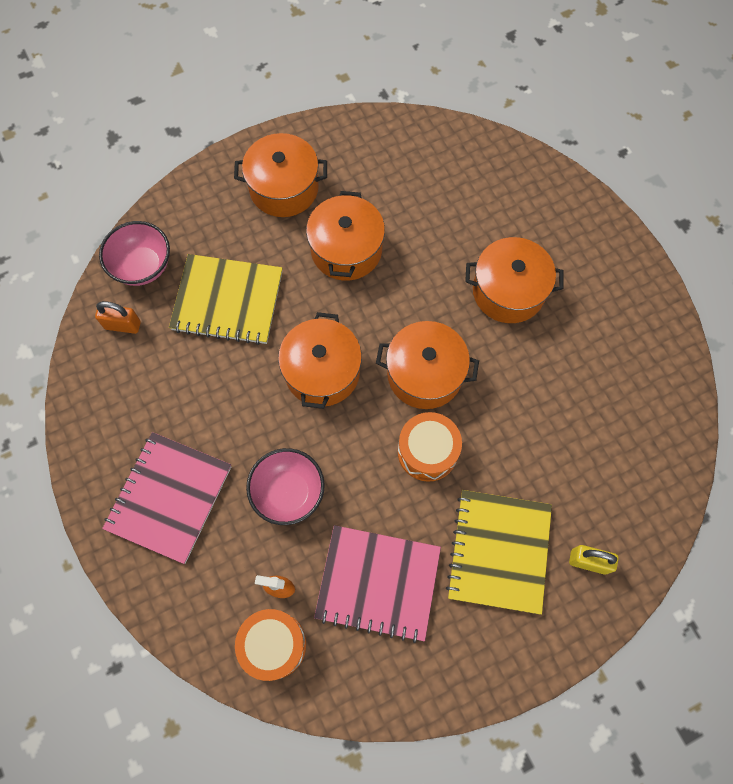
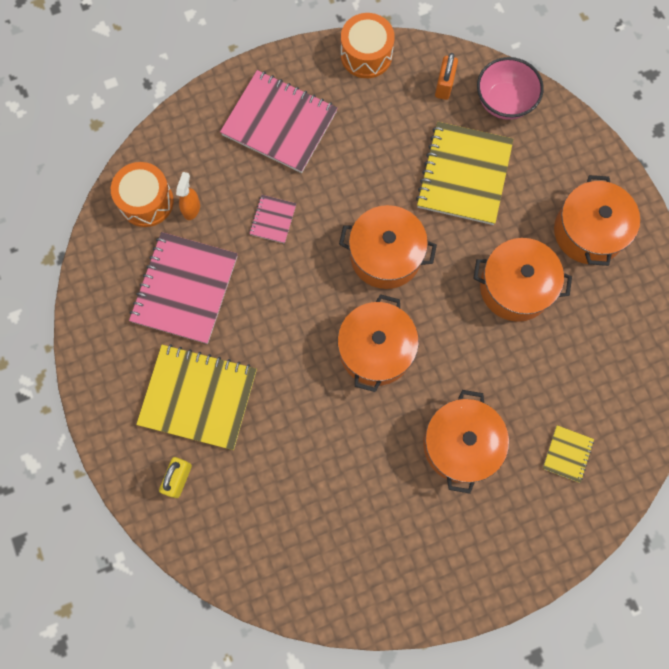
camera: 95 degrees right, 5 degrees up
(288, 492) = (273, 219): pink bowl -> pink notebook
(427, 451) = (298, 344): orange drum -> orange drum (366, 55)
(502, 202) = (567, 454): none -> yellow notebook

